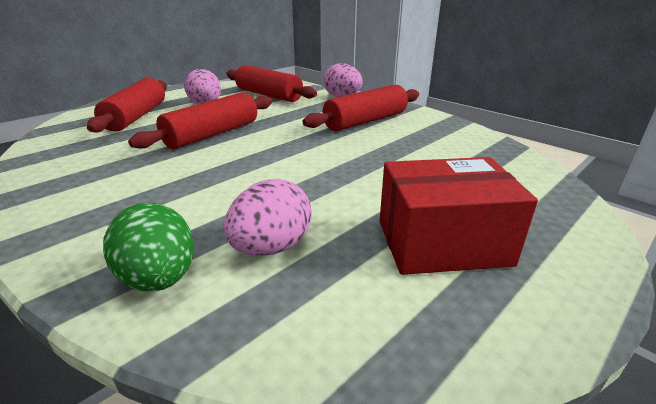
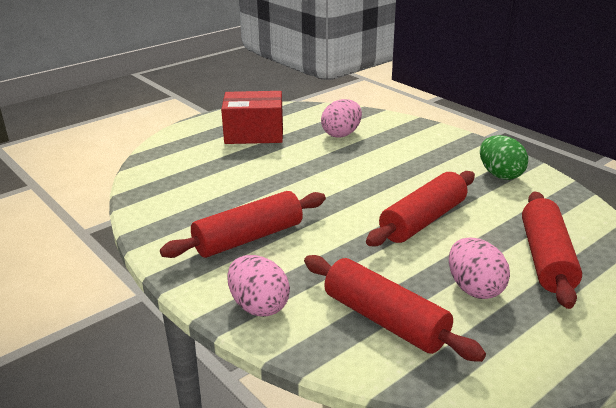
camera: 175 degrees left, 0 degrees up
(160, 278) = (389, 126): green egg -> green egg (500, 175)

